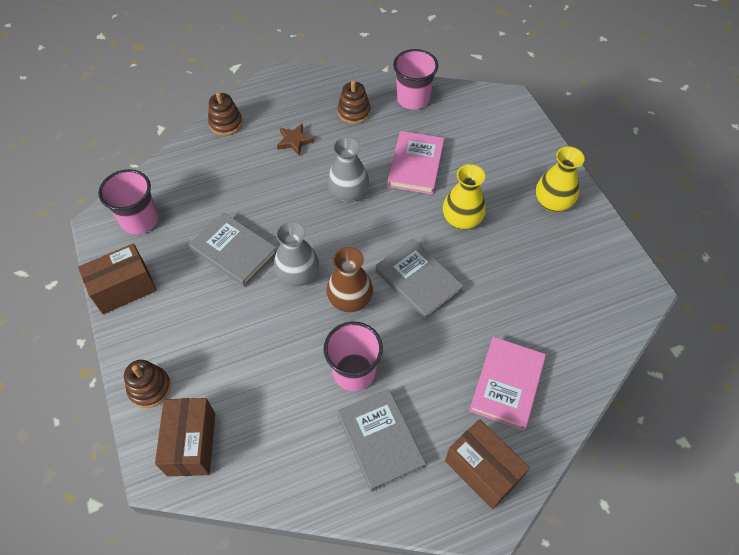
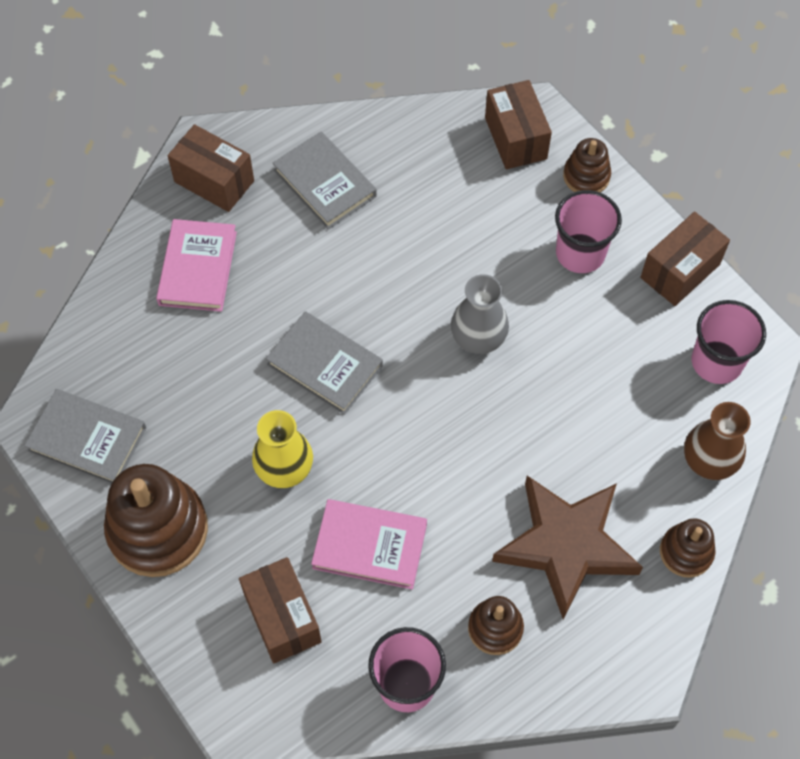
camera: 165 degrees right, 5 degrees up
(234, 251) = (571, 348): grey book -> grey book (87, 439)
(294, 141) = (566, 545): brown star -> brown star, size x2.44
(348, 193) = (454, 473): grey vase -> none
(350, 300) = (403, 321): brown vase -> brown vase (709, 460)
(354, 372) = (372, 242): pink cup -> pink cup (580, 253)
(416, 165) = (369, 546): pink book -> pink book turned 75 degrees counterclockwise
(478, 141) = (282, 618): none -> brown box
(552, 202) = (158, 529): yellow vase -> brown stacking toy

